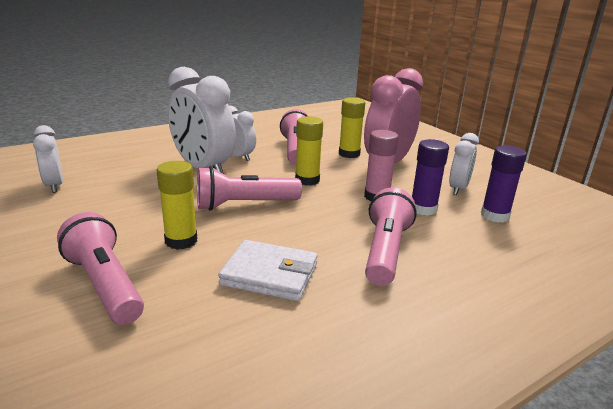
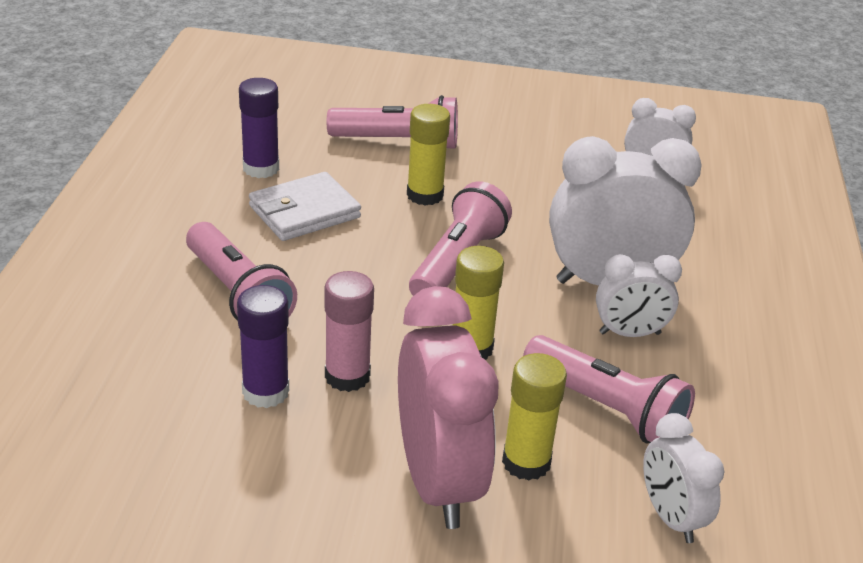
camera: 130 degrees right, 10 degrees up
(458, 189) = (260, 482): white clock -> white clock (670, 517)
(494, 215) = (160, 444): purple glue stick -> purple glue stick (261, 168)

